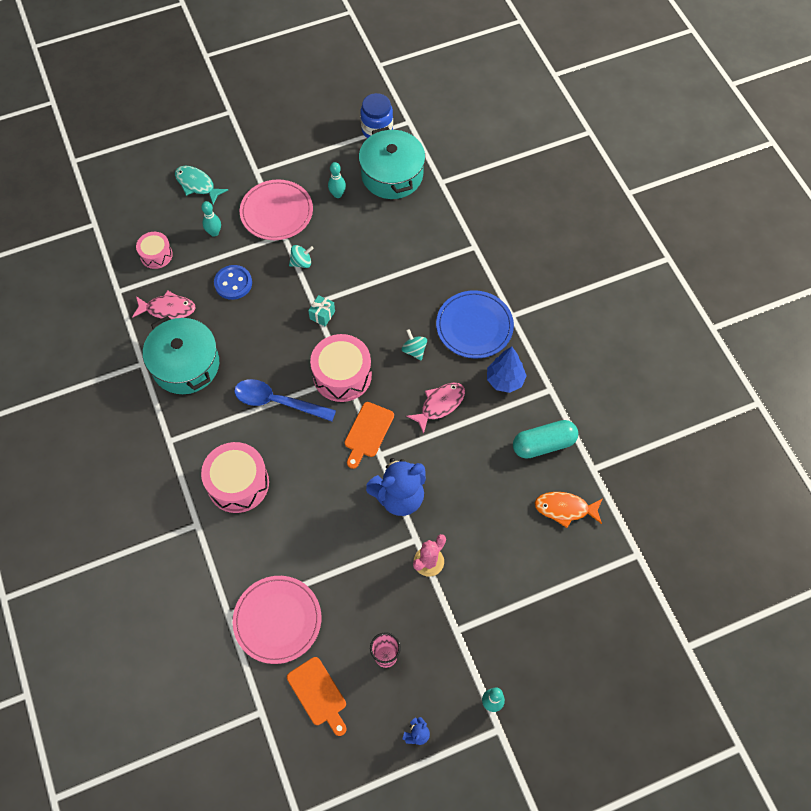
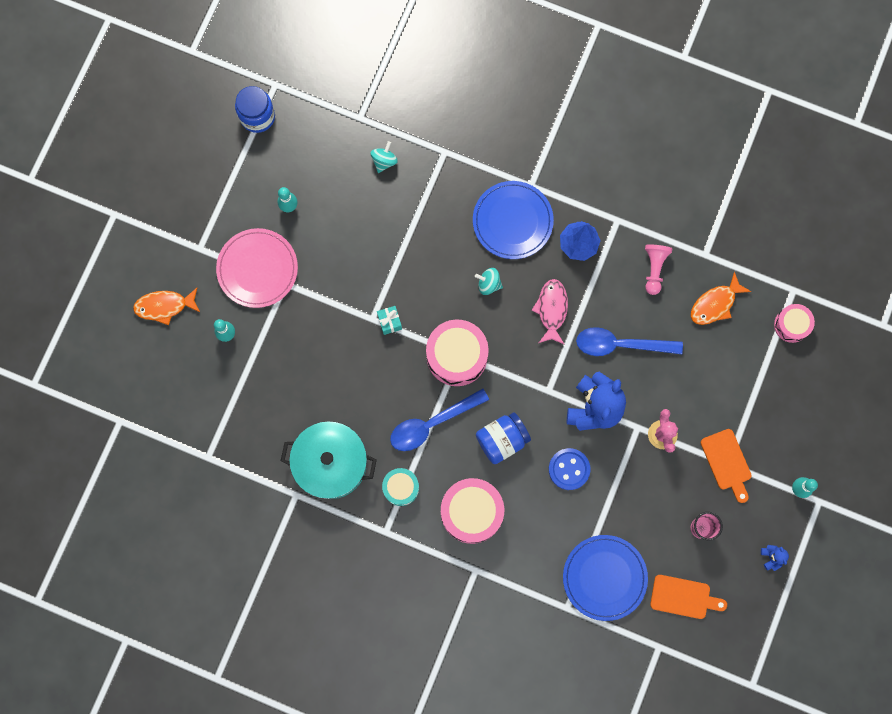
camera: 45 degrees left, 15 degrees up
(156, 255) = (202, 398): pink drum -> pink drum (791, 325)
(168, 309) = (265, 433): pink fish -> none
(197, 185) = (164, 306): turquoise fish -> orange fish
(211, 422) = (401, 488): none -> turquoise drum
(233, 283) = (291, 362): blue button -> blue button (569, 469)
(277, 620) = (604, 577): pink plate -> blue plate
(301, 262) = (325, 293): turquoise spinning top -> turquoise spinning top (384, 161)
(311, 456) = (502, 440): none -> blue jar
(368, 432) = (522, 382): orange cutting board -> orange cutting board (727, 462)
(392, 175) = (314, 147): turquoise pot -> none
(464, 472) = (620, 344): none -> blue spoon
(543, 444) = (654, 269): turquoise capsule -> pink pawn

